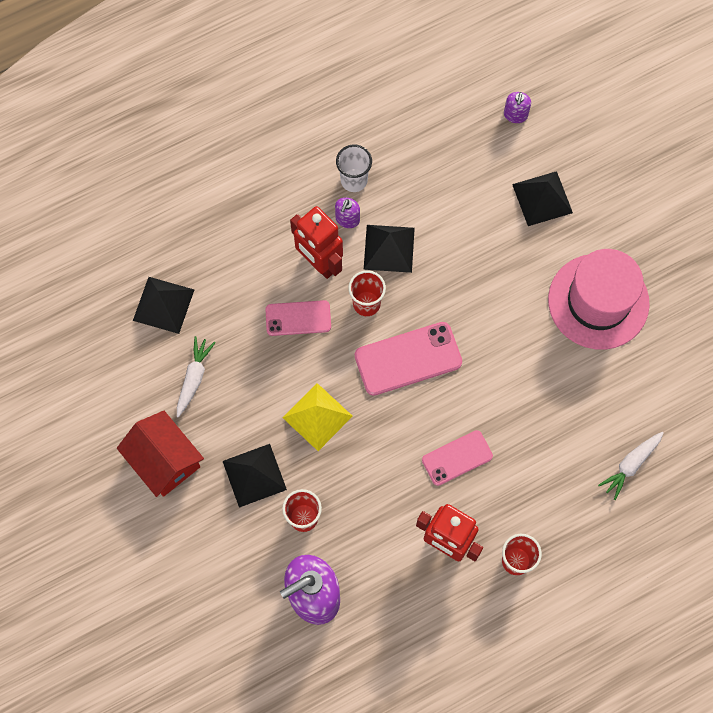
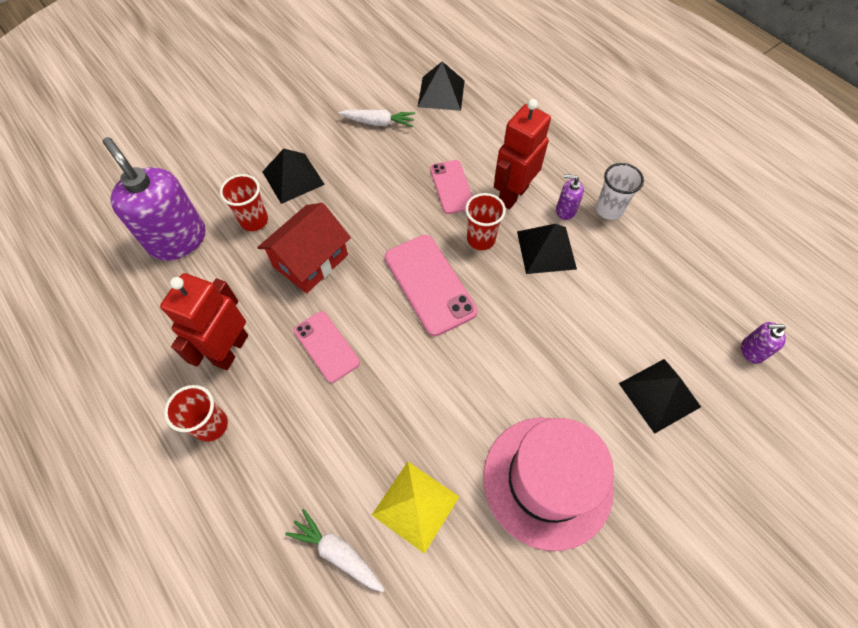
camera: 80 degrees right, 10 degrees down
(164, 460) = (301, 115): red house -> red house (310, 261)
(317, 416) = (356, 216): yellow pyramid -> yellow pyramid (415, 506)

